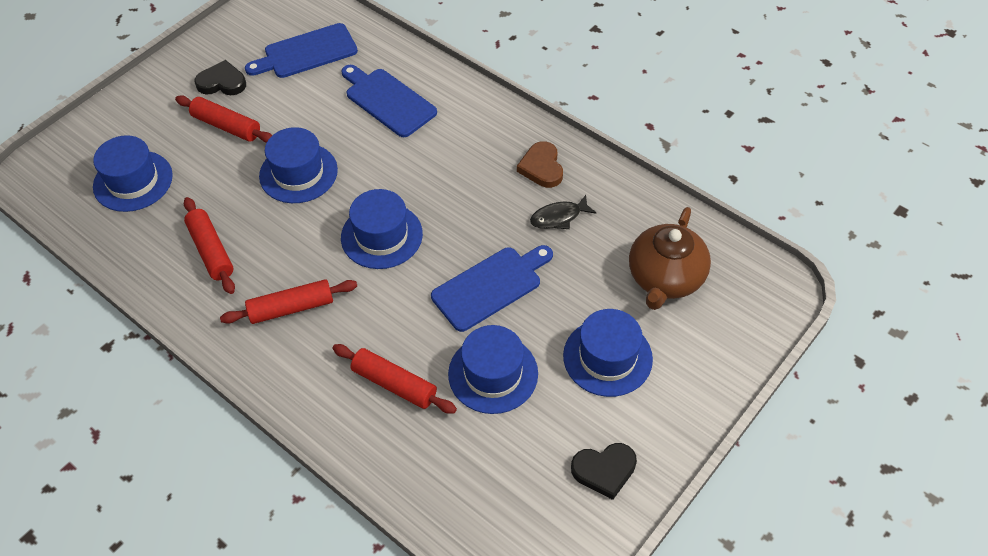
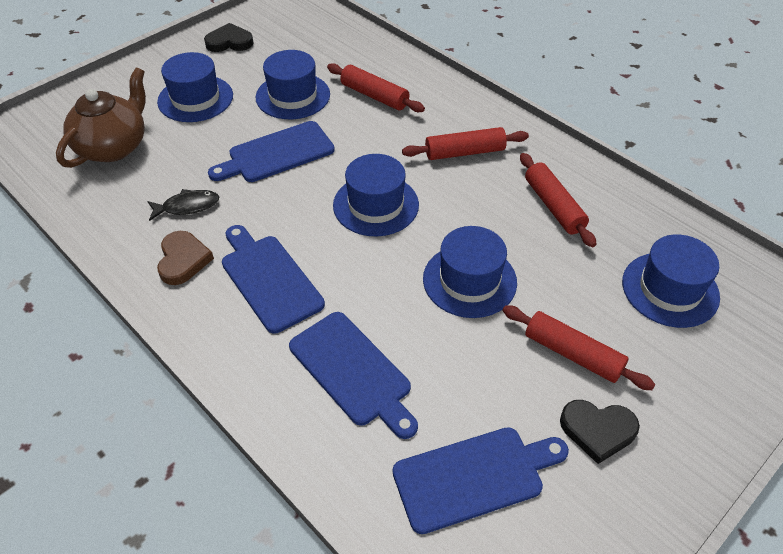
camera: 175 degrees left, 5 degrees down
(465, 158) = (269, 279): none -> blue cutting board

